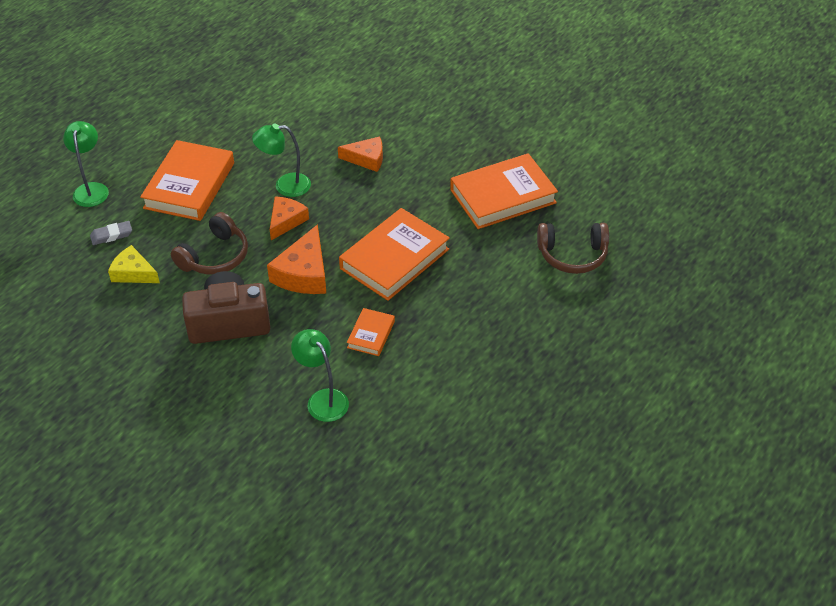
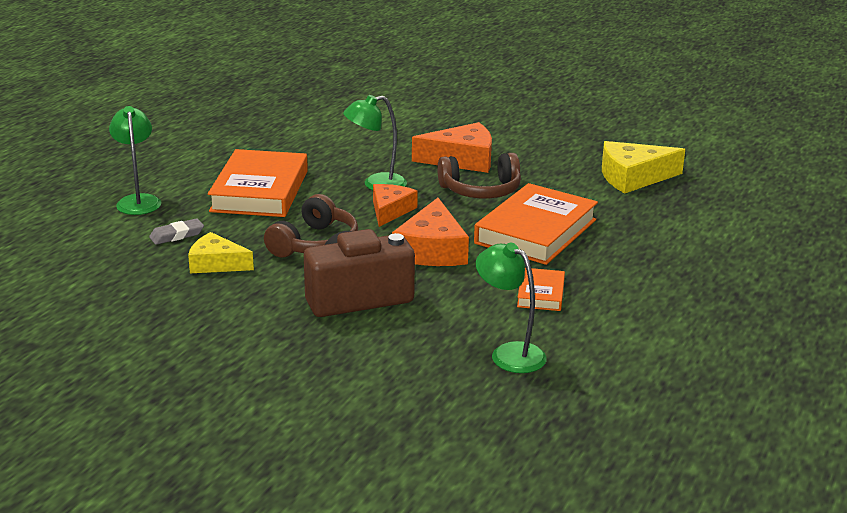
camera: 10 degrees left, 20 degrees down
(366, 159) = (462, 160): orange cheese -> orange cheese, size x1.50
(502, 196) = (633, 177): orange book -> yellow cheese
(572, 255) = (740, 215): brown headphones -> brown headphones (481, 190)

